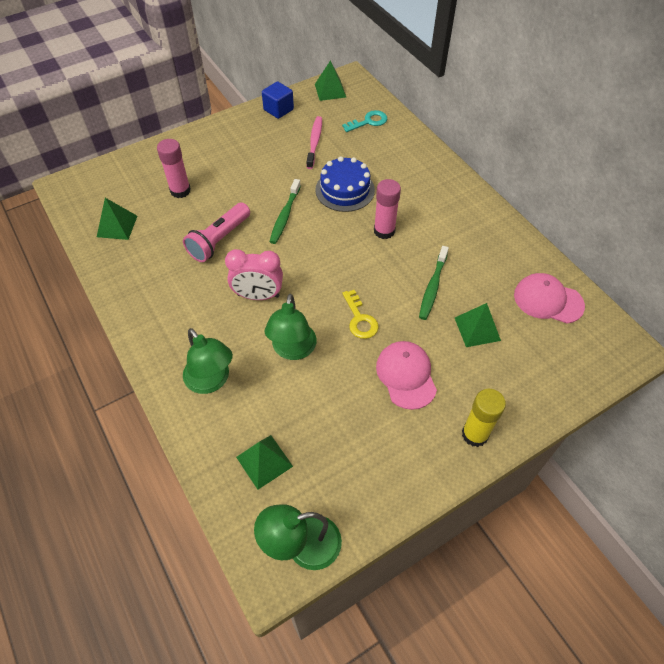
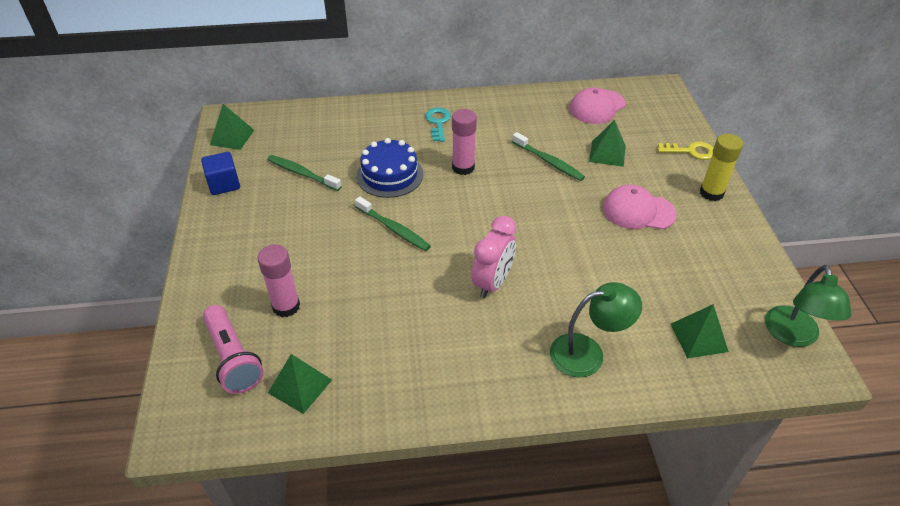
camera: 65 degrees left, 10 degrees down
(219, 240) = (393, 292): pink flashlight -> pink flashlight (233, 358)
(293, 350) = (576, 277): green lamp -> none
(314, 142) = (302, 173): pink toothbrush -> green toothbrush
(360, 319) = (562, 219): yellow key -> yellow key (691, 151)
(369, 121) = (306, 127): turquoise key -> turquoise key (438, 122)

